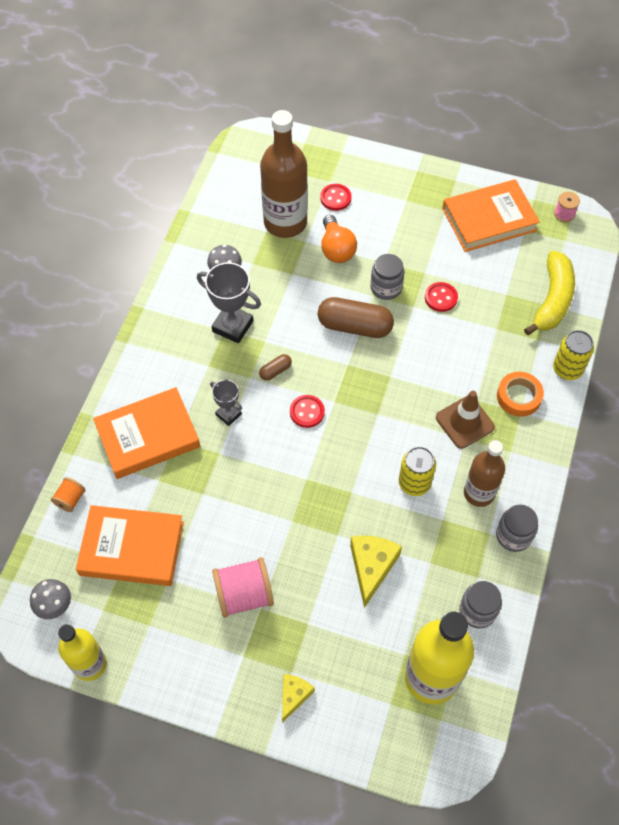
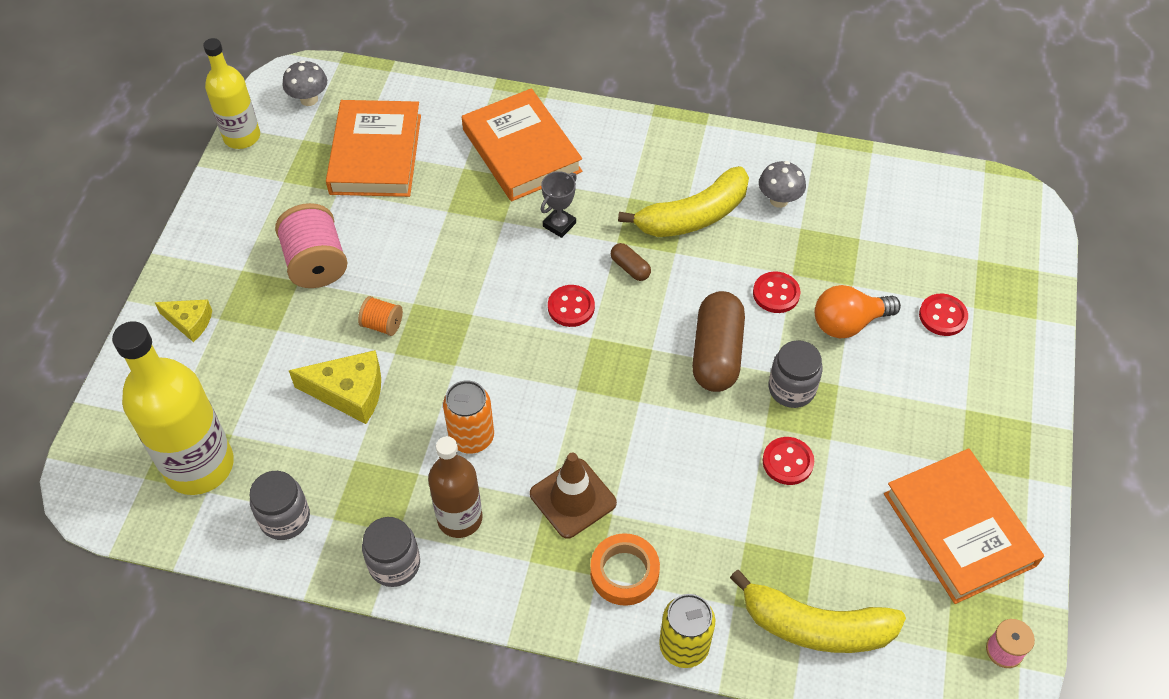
camera: 85 degrees right, 5 degrees down
(70, 499) = (435, 94): orange spool -> orange spool (382, 325)
(232, 326) = (693, 216): grey trophy -> yellow banana
(285, 222) = (881, 259): brown bottle -> none
(308, 285) = (776, 293): none -> red button
(414, 483) = (471, 437): yellow can -> orange can

